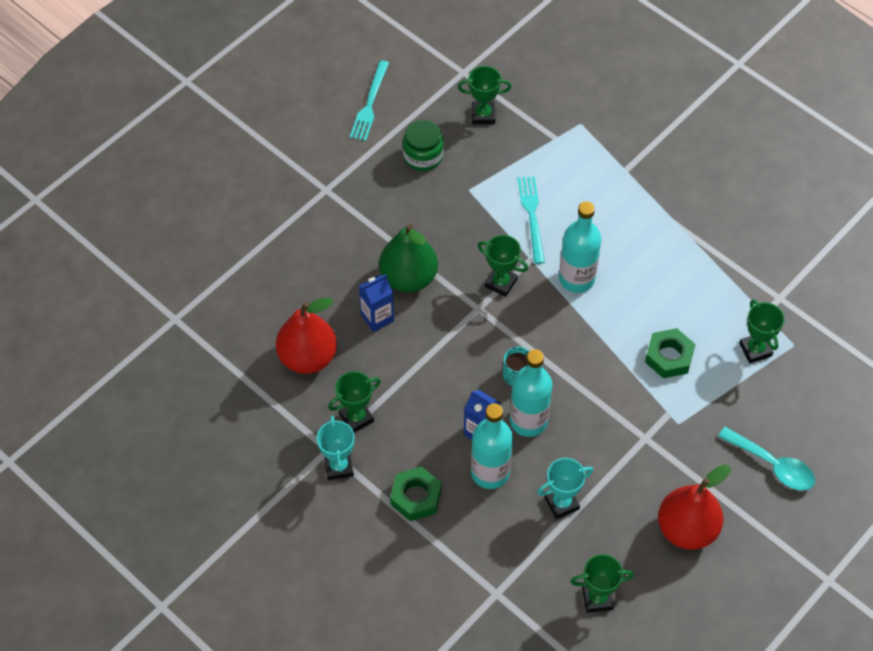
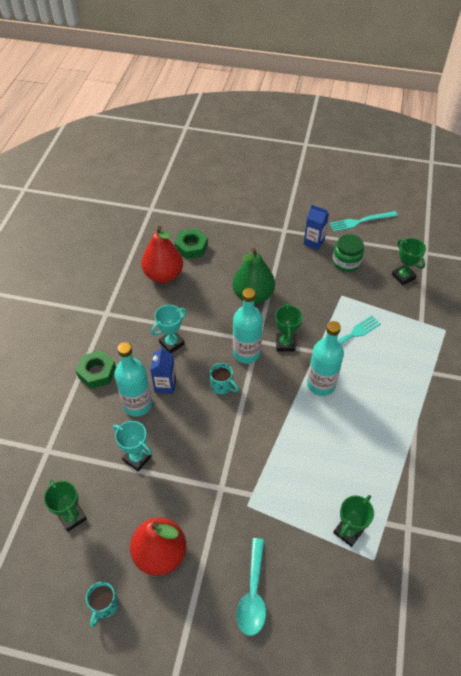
camera: 60 degrees right, 5 degrees down
(339, 466) = (97, 324): turquoise trophy -> turquoise trophy (171, 343)
(356, 418) = (136, 316): green trophy -> none
(377, 318) = (213, 294): blue carton -> blue carton (314, 242)
(528, 421) = (190, 408): turquoise bottle -> turquoise bottle (246, 353)
(669, 357) = (299, 472): green nut -> green nut (191, 247)
(714, 605) = (104, 605): none -> turquoise mug

